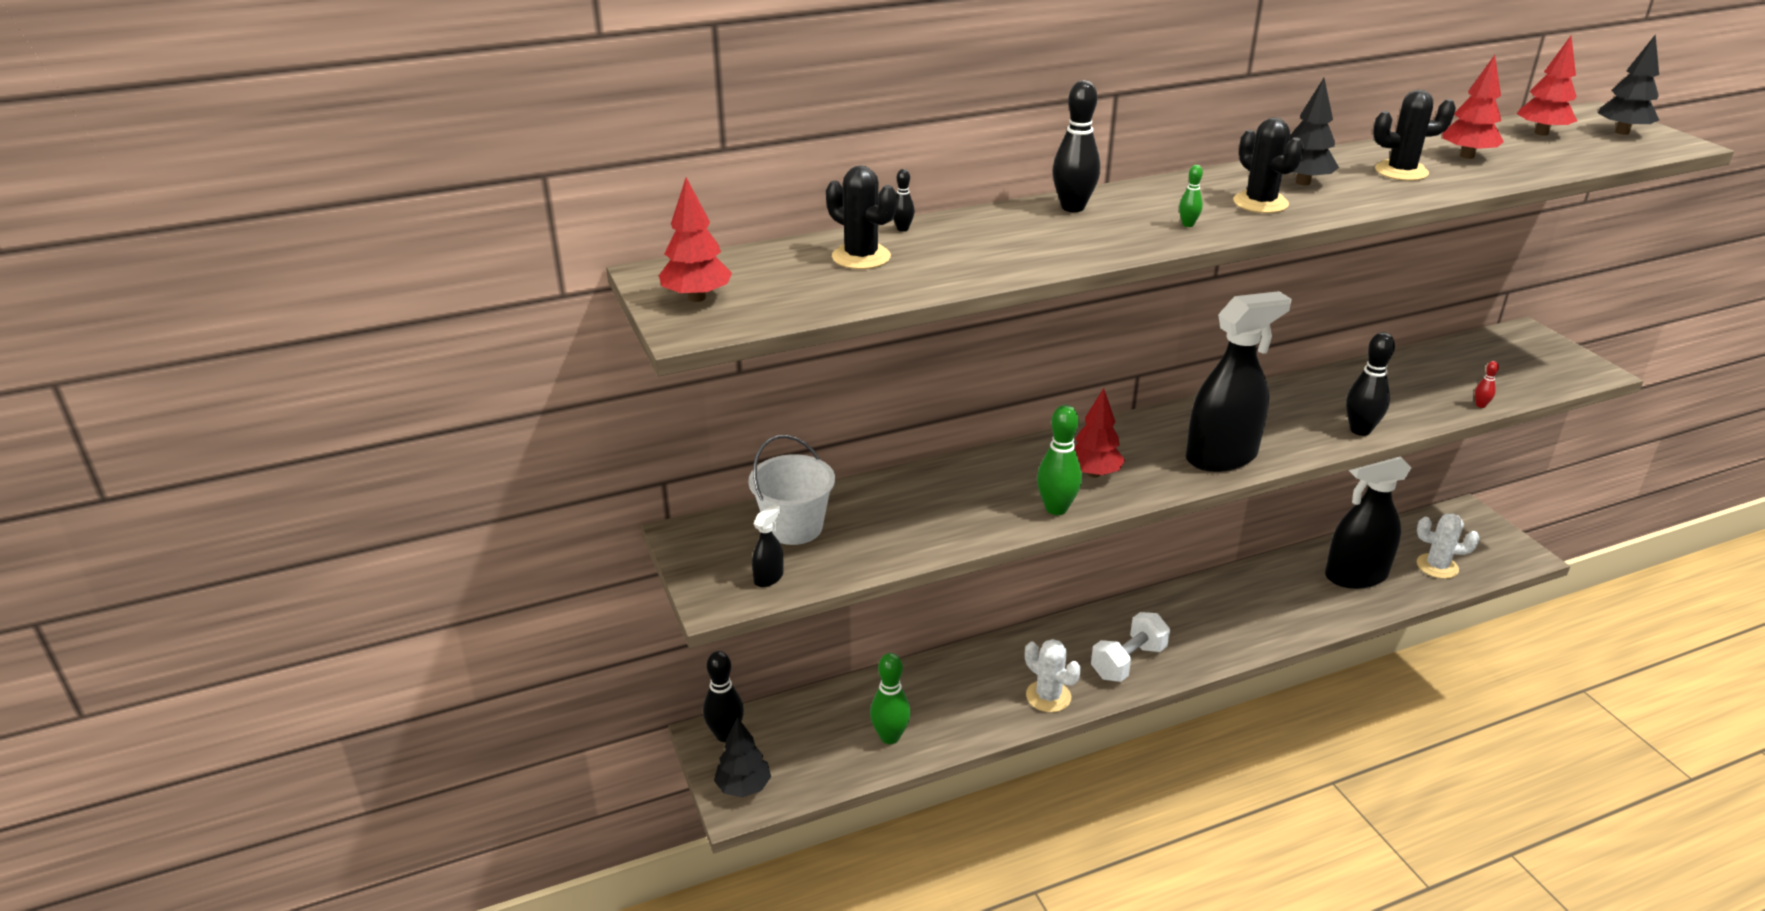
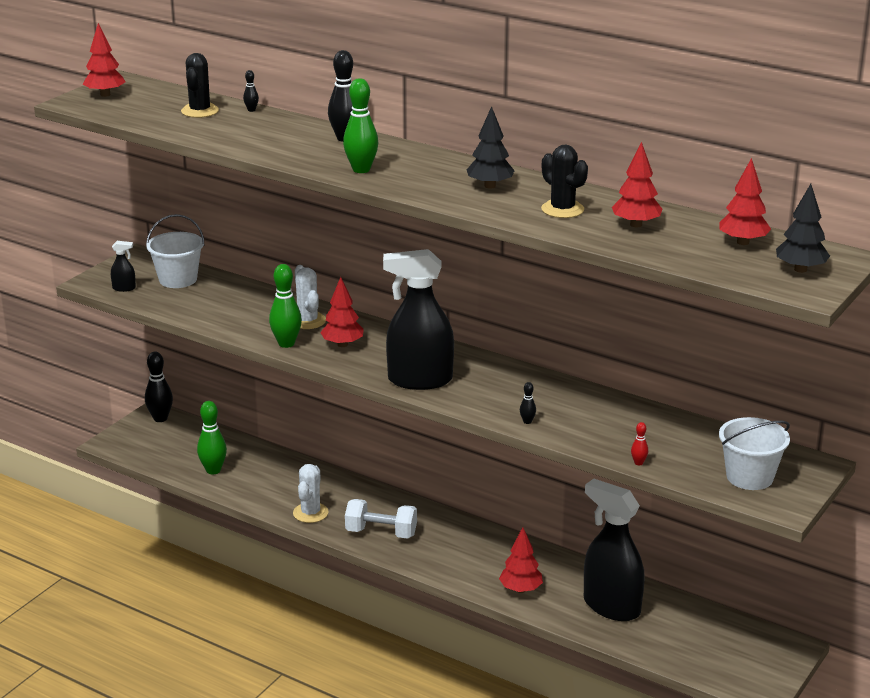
camera: 55 degrees right, 5 degrees down
(743, 787) = (125, 440): black tree -> none
(1188, 224) = (361, 169): green bowling pin -> green bowling pin, size x2.11
(1221, 457) = (419, 380): black spray bottle -> black spray bottle turned 150 degrees clockwise
(1260, 203) = (430, 181): black cactus -> none
(1295, 615) = (520, 589): none -> red tree
(1360, 430) = (527, 421): black bowling pin -> black bowling pin, size x0.47
(1437, 566) = (679, 645): white cactus -> white cactus (307, 321)
(1534, 366) = (749, 477): none -> white bucket

